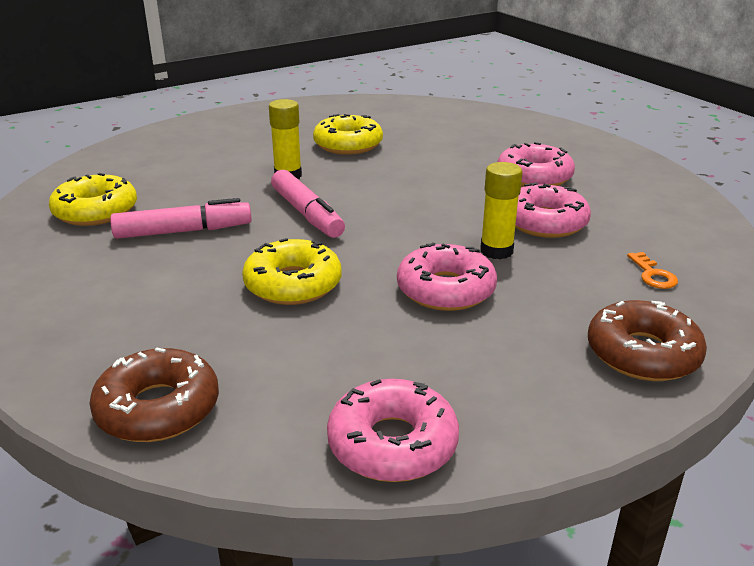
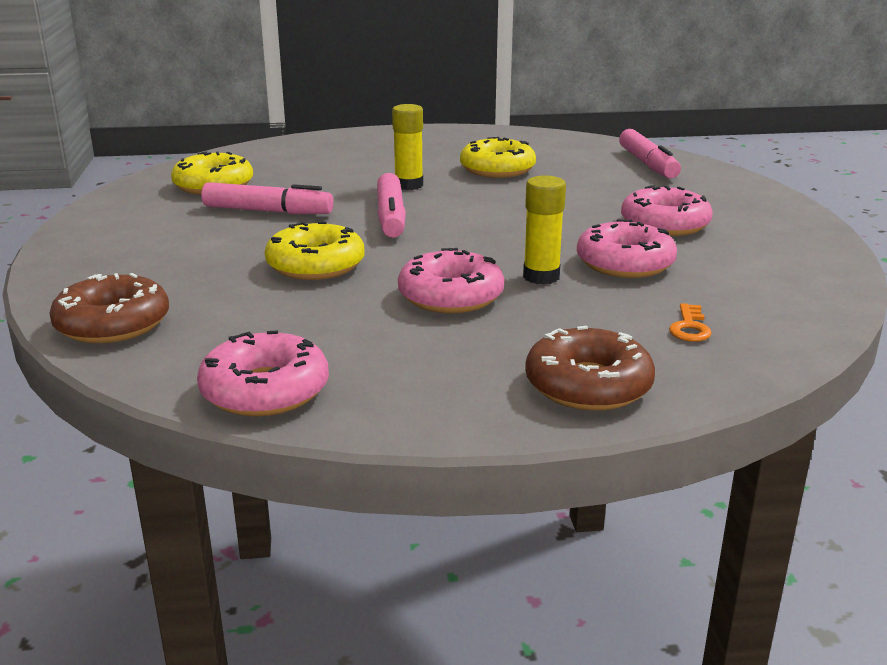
camera: 25 degrees right, 5 degrees down
(462, 119) = (647, 164): none -> pink marker

